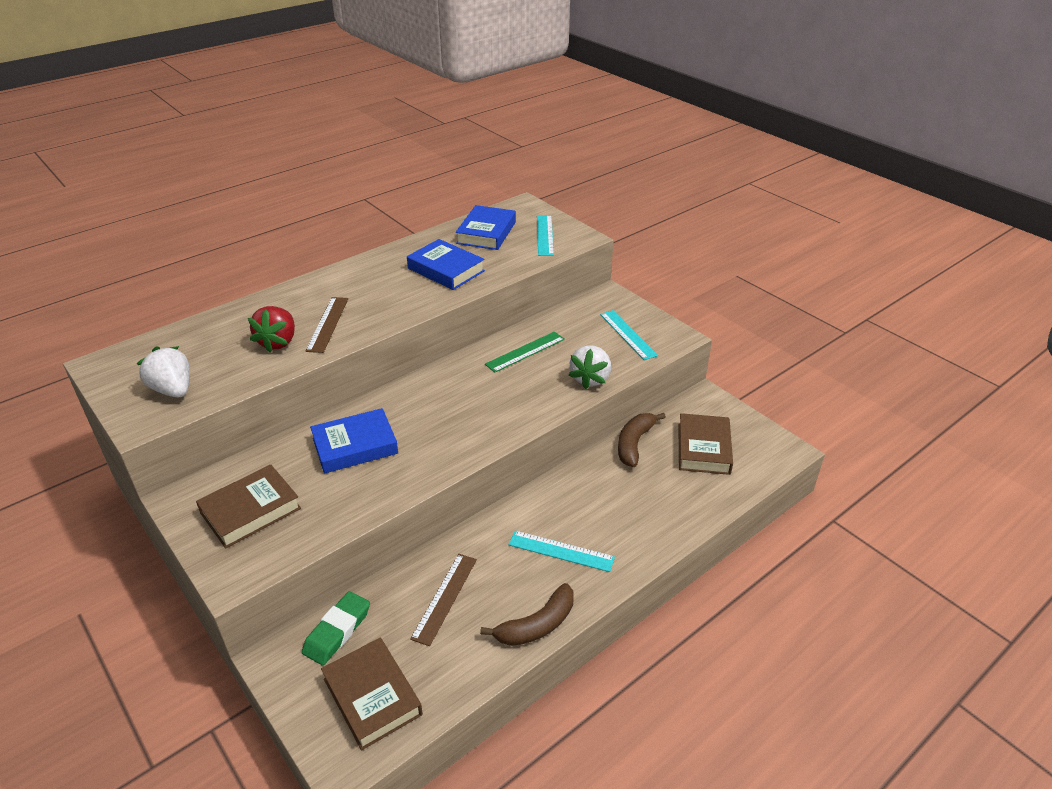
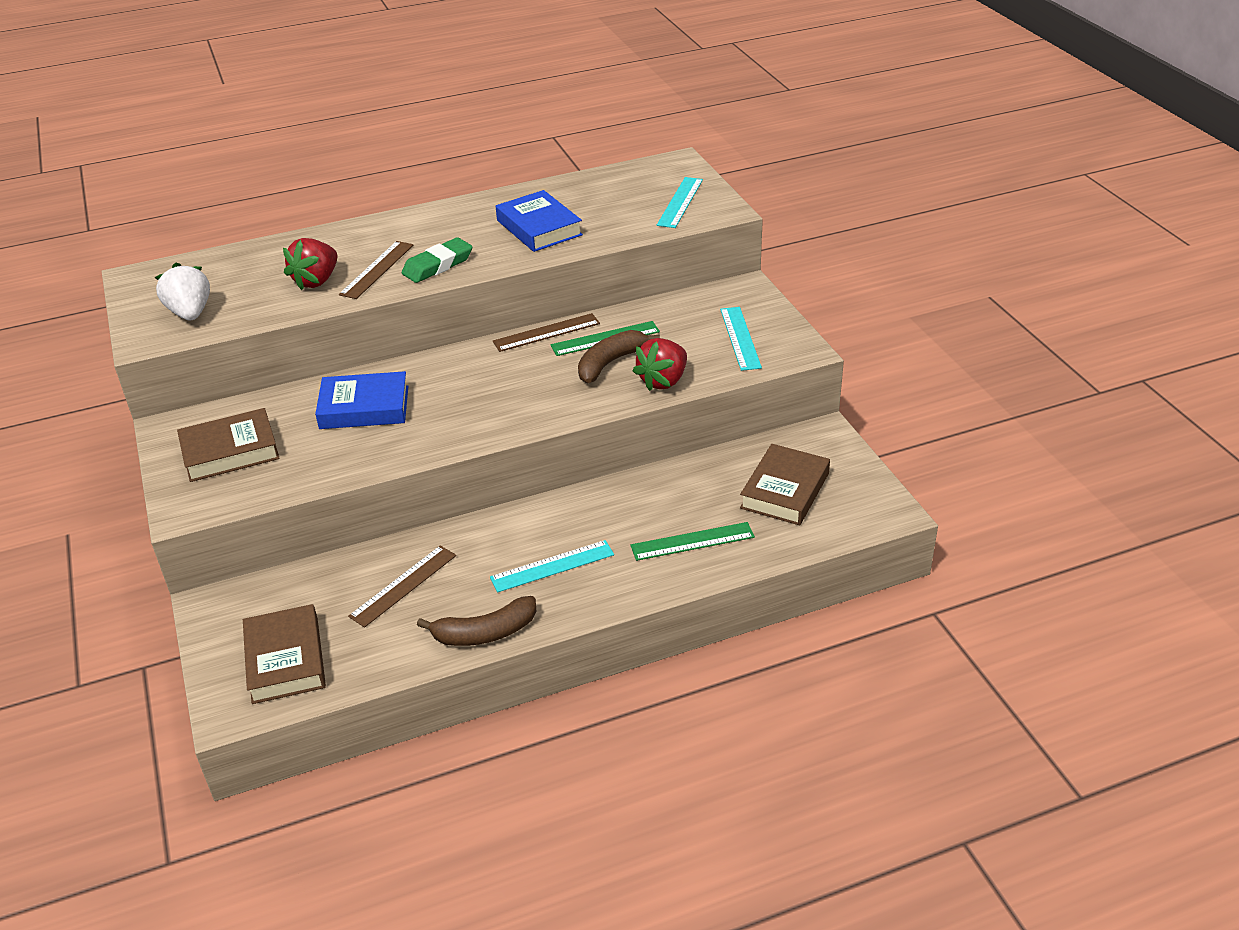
camera: 20 degrees right, 0 degrees up
(337, 631) = (281, 593): green eraser -> green eraser (438, 265)
(475, 354) = (546, 332): none -> brown ruler
(486, 233) = (612, 191): blue book -> none
(561, 551) = (552, 566): turquoise ruler -> turquoise ruler turned 60 degrees counterclockwise
(590, 379) = (663, 381): white strawberry -> red strawberry
(634, 443) = (703, 470): brown banana -> brown banana (610, 363)
(659, 505) = (692, 541): none -> green ruler

